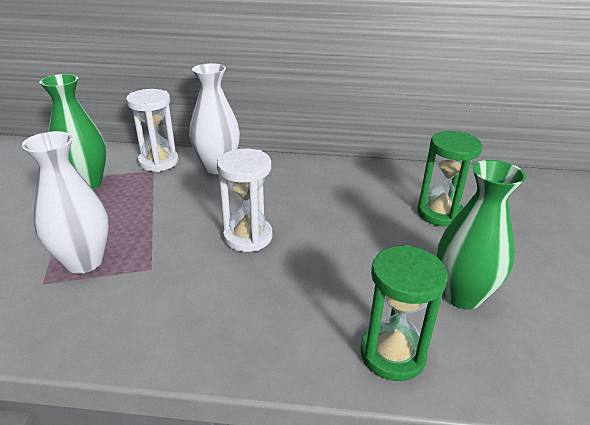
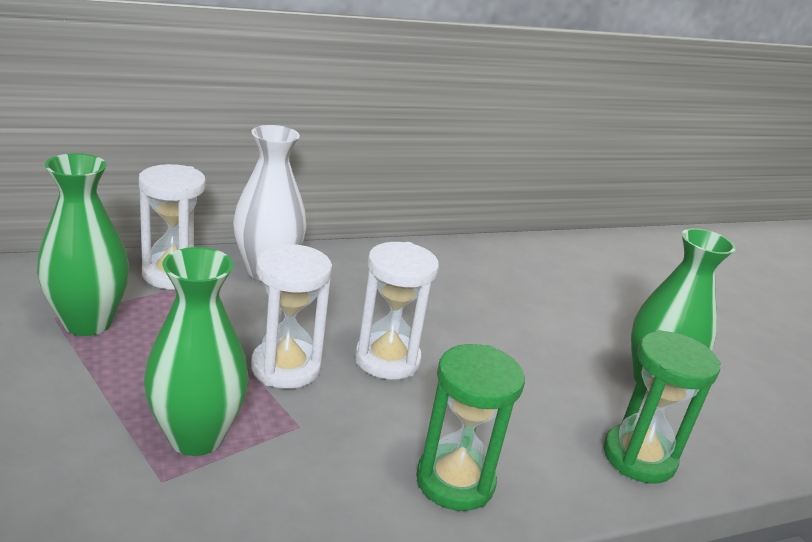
camera: 30 degrees left, 5 degrees down
(84, 261) = (196, 437): white vase -> green vase
(175, 229) = (286, 367): none -> white hourglass
(440, 213) = (570, 294): green hourglass -> green hourglass (455, 481)

